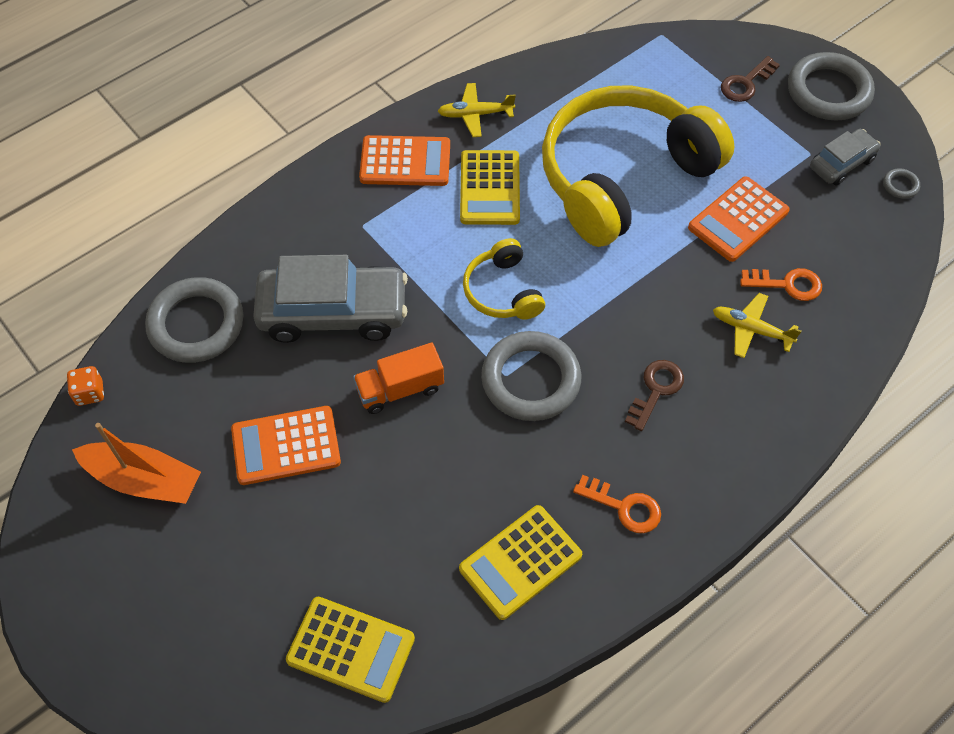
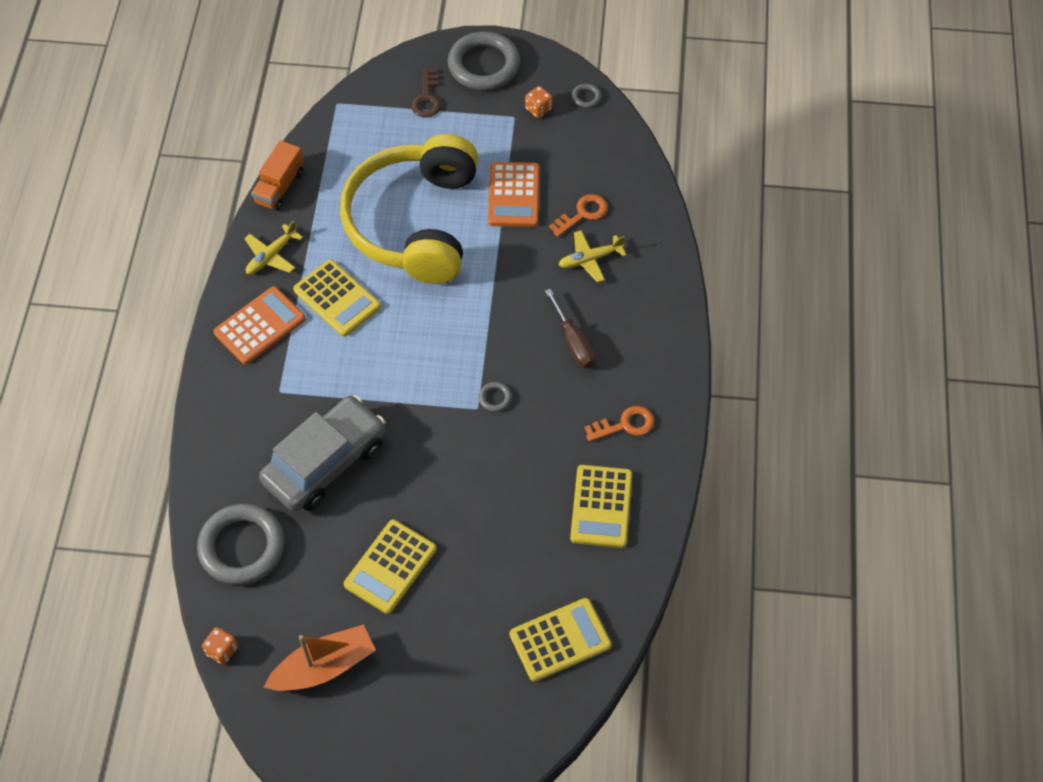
camera: 45 degrees left, 0 degrees up
(286, 446) = (390, 567): orange calculator -> yellow calculator
(400, 389) = (422, 472): orange truck -> orange truck (279, 187)
(502, 291) = (418, 358): yellow headphones -> none
(530, 380) = (495, 398): grey ring -> grey ring, size x0.40
(656, 390) = (573, 341): brown key -> brown screwdriver
(841, 163) = (538, 109): grey car -> orange dice

